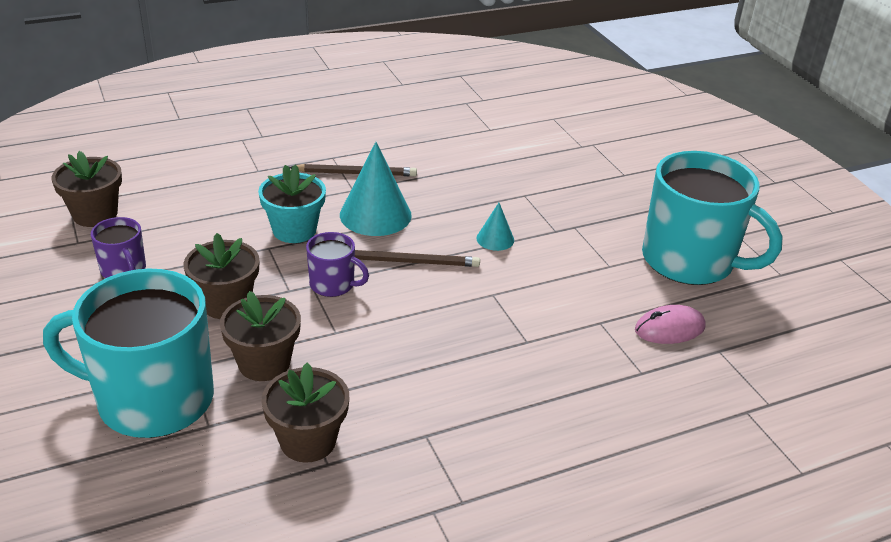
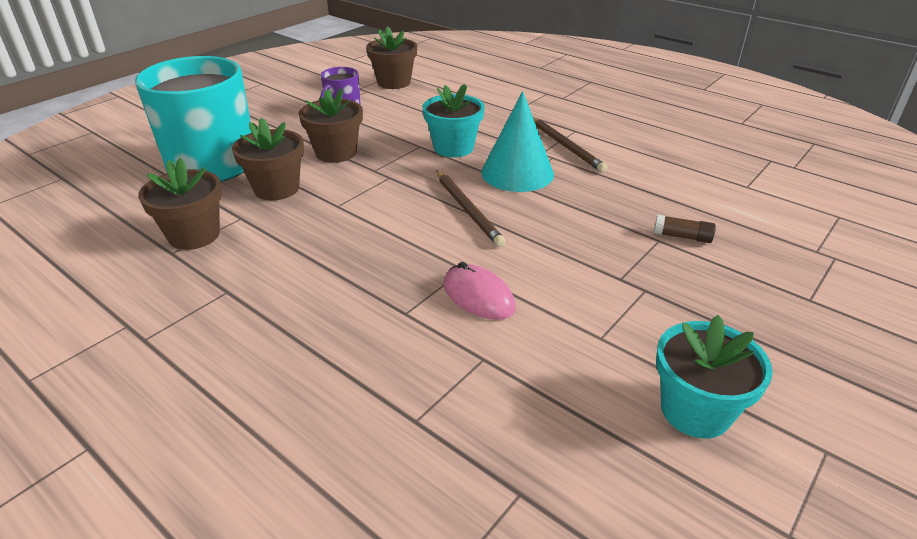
camera: 65 degrees right, 0 degrees up
(333, 284) = (398, 185): purple mug -> none
(495, 239) = (556, 244): turquoise cone -> none
(528, 184) = (682, 236): none -> brown glue stick
(669, 328) = (524, 425): pink mouse -> pink mouse (478, 296)
(690, 261) = (695, 410): turquoise mug -> turquoise flower pot

